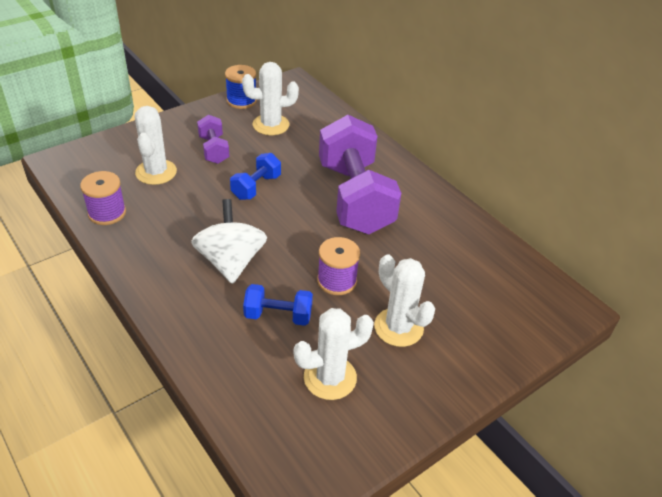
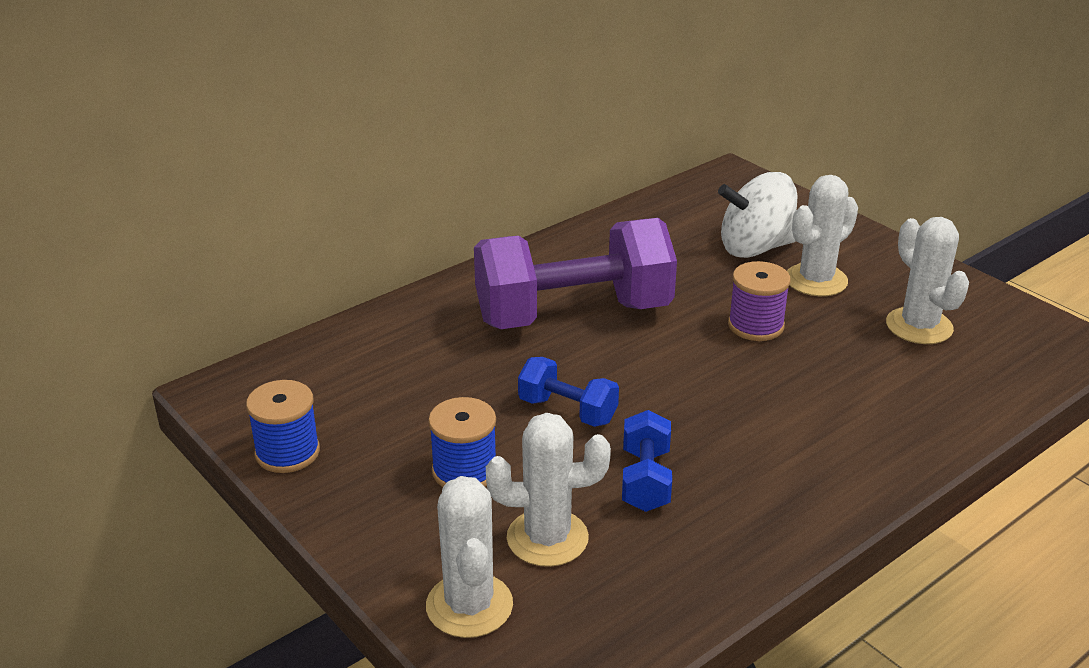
camera: 90 degrees left, 10 degrees down
(107, 213) = (684, 583): purple spool -> none
(214, 150) = (464, 471): purple dumbbell -> blue spool
(231, 261) = (755, 421): white spinning top -> white spinning top (755, 248)
(271, 125) = (376, 408): white cactus -> white cactus (469, 605)
(278, 315) = (841, 370): blue dumbbell -> blue dumbbell (645, 480)

